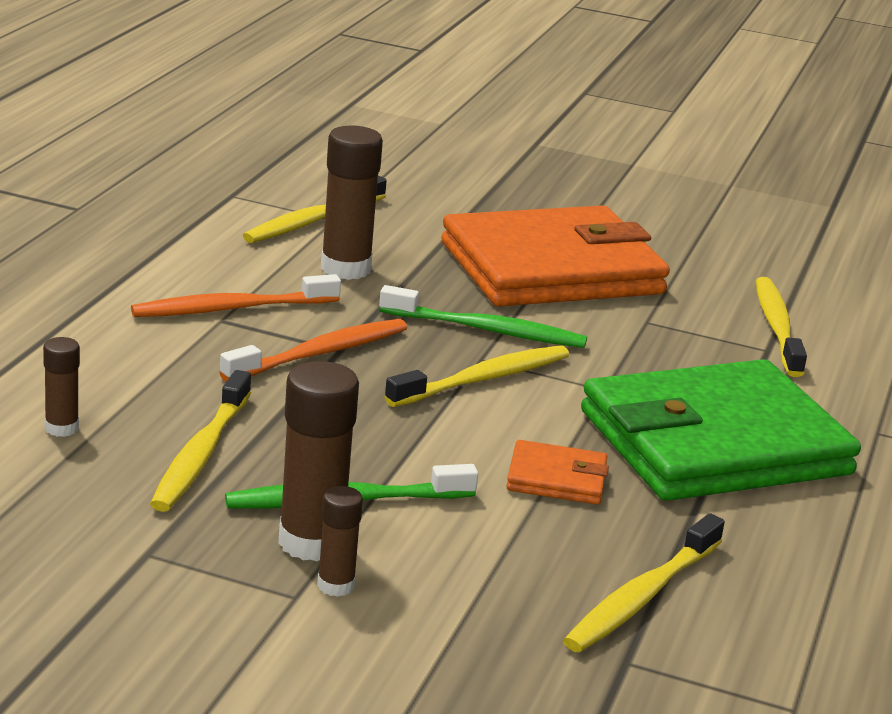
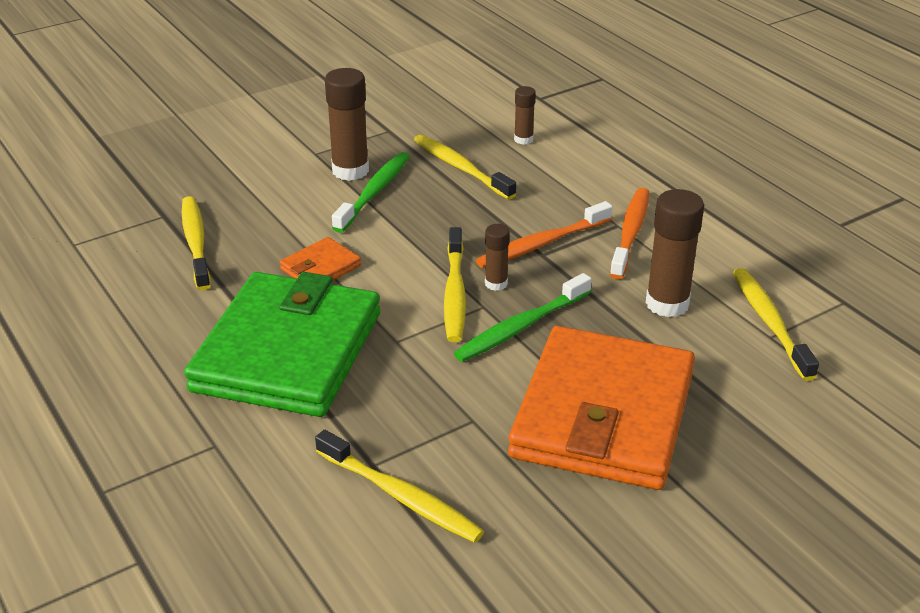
camera: 130 degrees right, 10 degrees up
(320, 353) = (542, 244): orange toothbrush -> orange toothbrush turned 60 degrees clockwise
(336, 585) = (310, 165): brown glue stick -> brown glue stick (496, 283)

